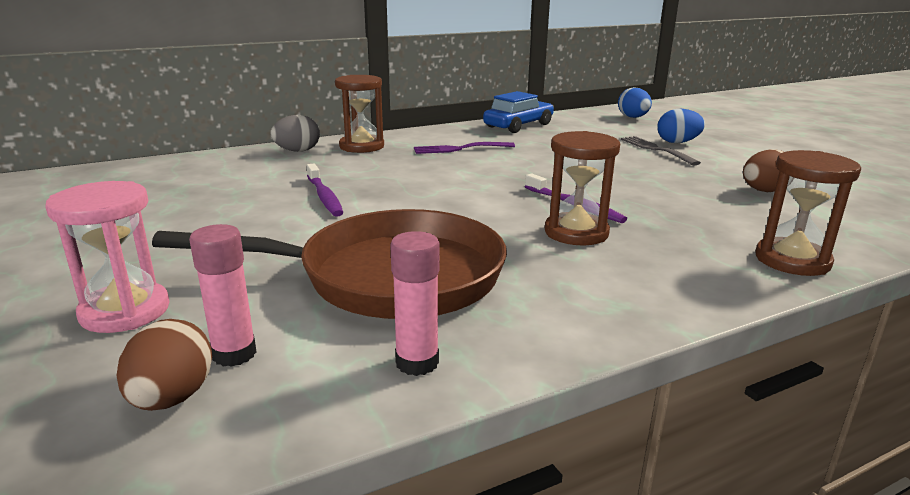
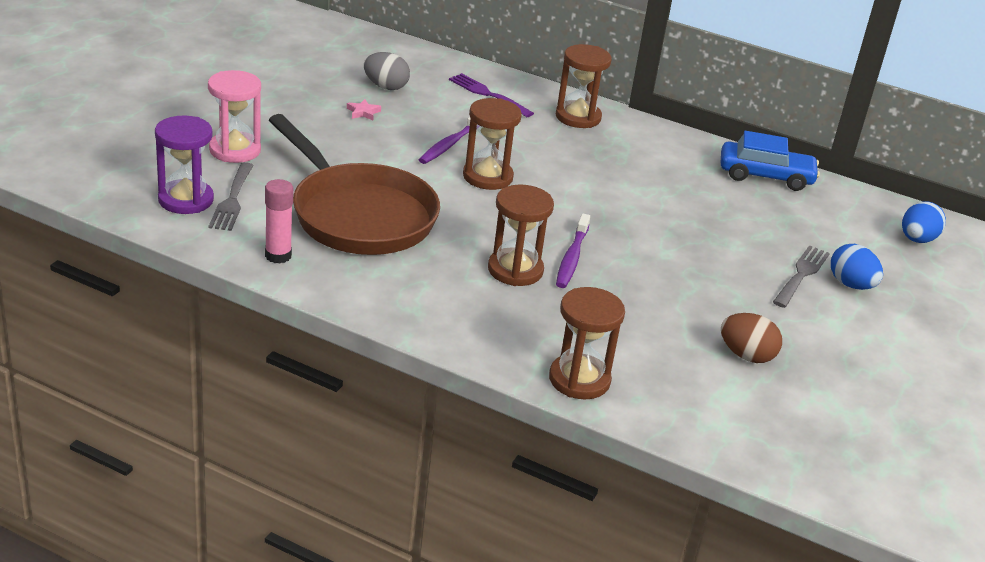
camera: 50 degrees right, 10 degrees up
(172, 398) = (186, 200): brown egg -> purple hourglass
(198, 214) = (363, 112): none -> pink star
(234, 354) = (232, 199): pink glue stick -> grey fork
(297, 151) = (525, 94): grey egg -> grey egg (385, 87)
(402, 198) = (487, 177): none -> brown hourglass
(460, 149) = (641, 165): purple fork -> purple fork (488, 94)

